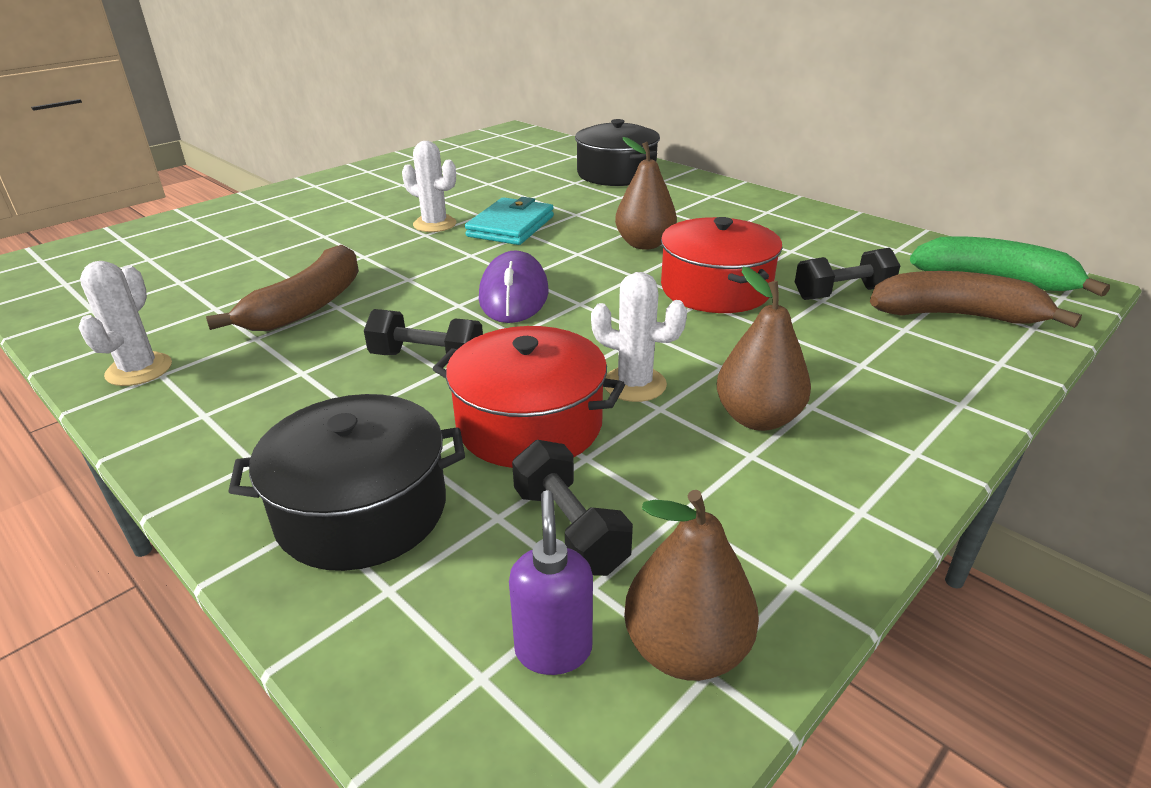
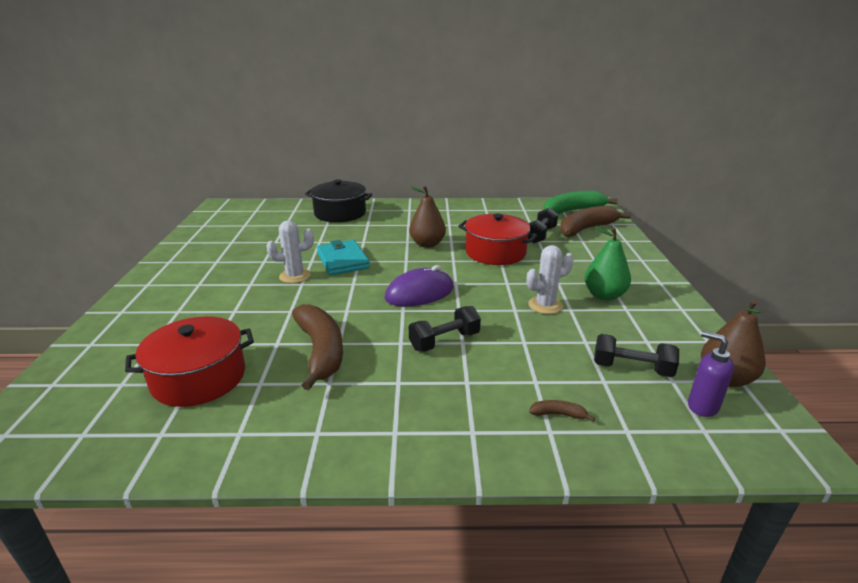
camera: 45 degrees left, 5 degrees down
(139, 370) = (296, 440): white cactus -> none
(362, 510) = (558, 414): black pot -> brown banana
(514, 295) = (419, 293): purple mouse -> purple mouse turned 75 degrees counterclockwise
(529, 424) = (543, 342): red pot -> red pot (199, 378)
(757, 418) = (604, 295): brown pear -> green pear

